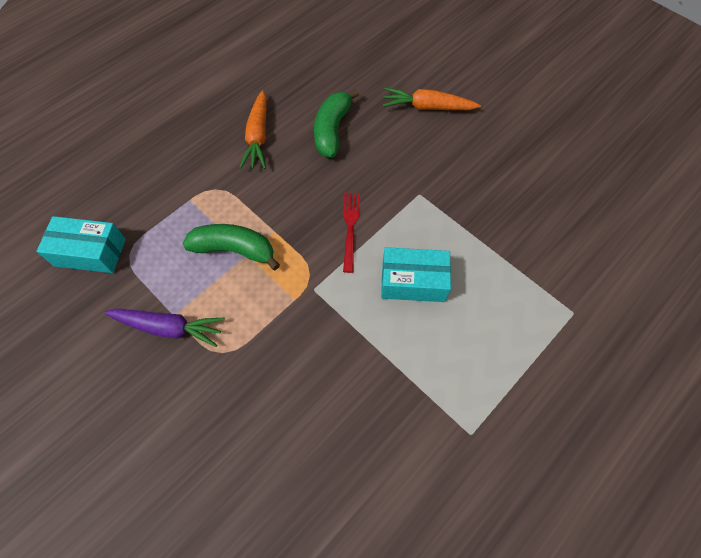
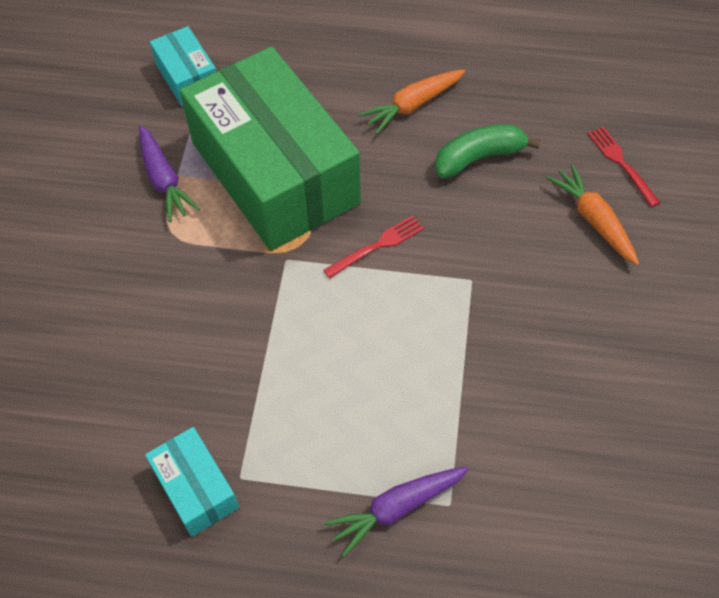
camera: 55 degrees right, 5 degrees down
(234, 250) = (275, 173): green banana -> green box
(399, 69) = (621, 163): none -> red fork
(413, 281) = (362, 335): turquoise box -> turquoise box (195, 488)
(558, 345) = (397, 508): none -> purple carrot

